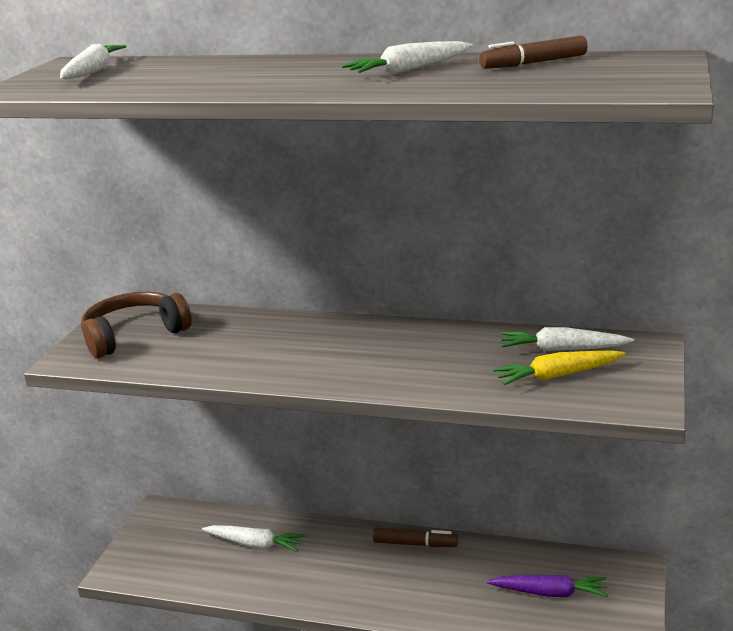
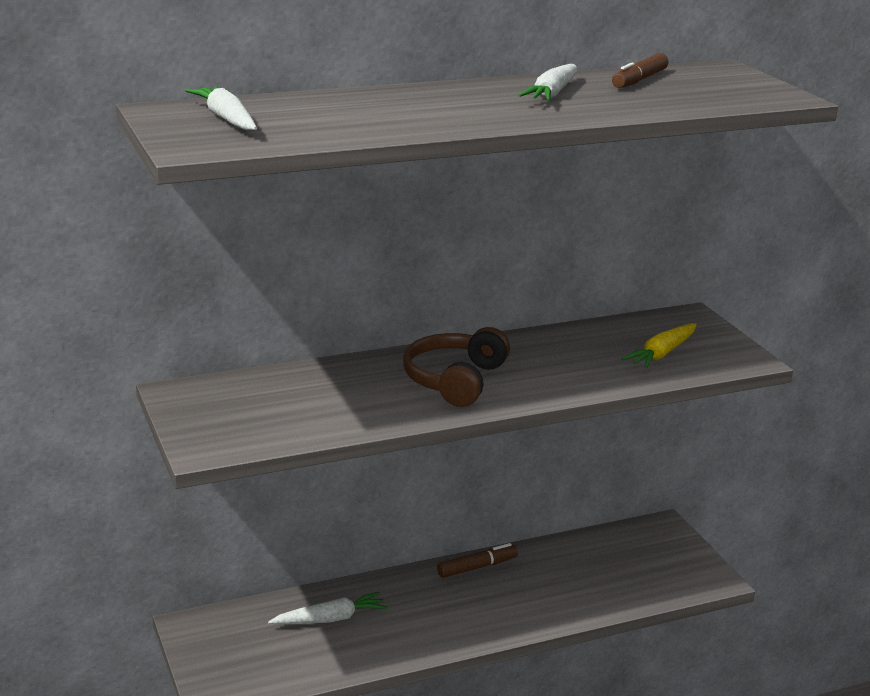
camera: 40 degrees left, 0 degrees up
(134, 335) = (236, 410): brown headphones -> brown headphones (455, 380)
(550, 593) = (623, 566): purple carrot -> none
(562, 349) = (637, 333): white carrot -> none

